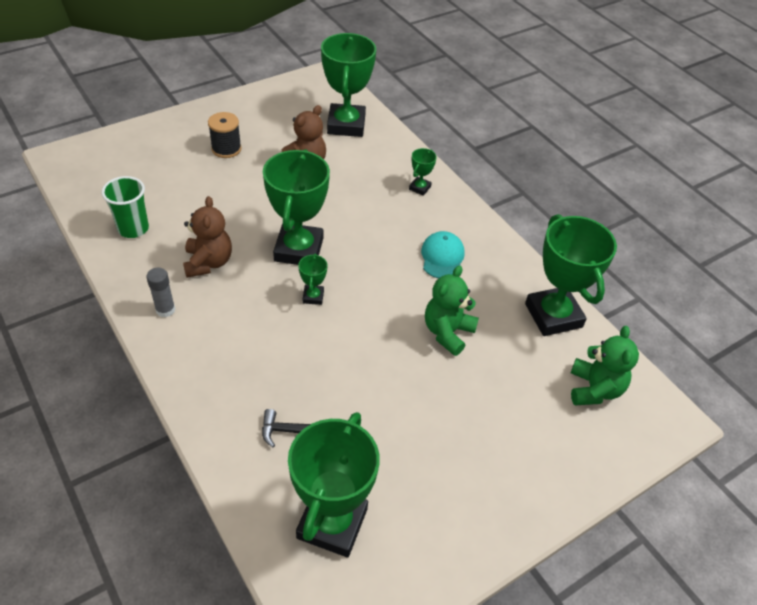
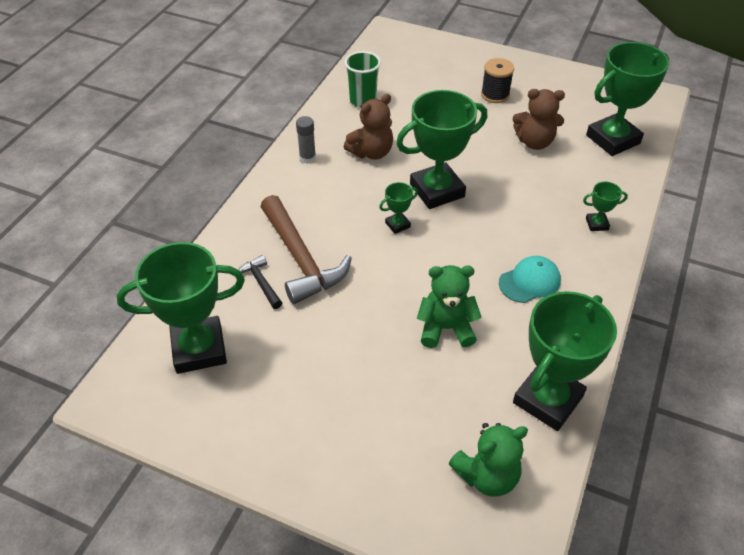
camera: 60 degrees right, 0 degrees up
(291, 385) = (301, 259): none -> brown hammer

